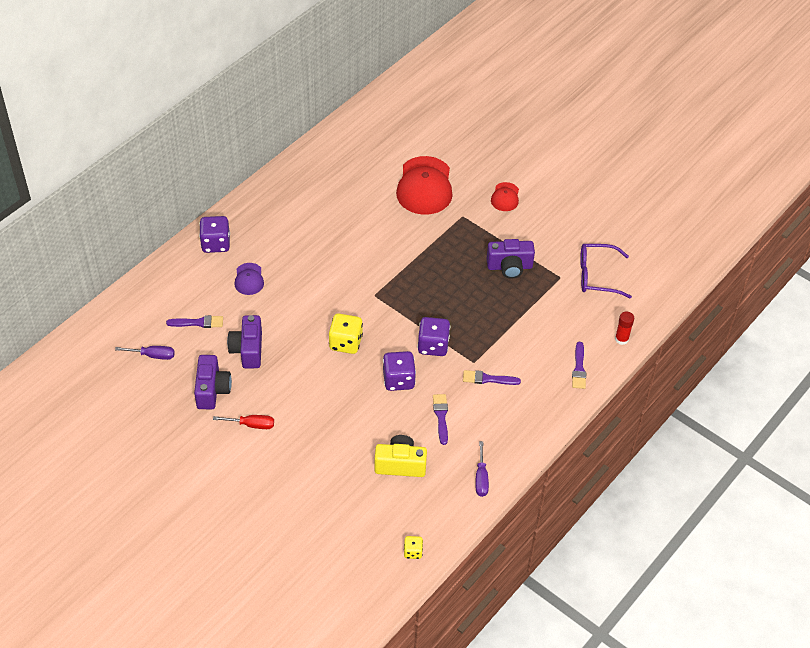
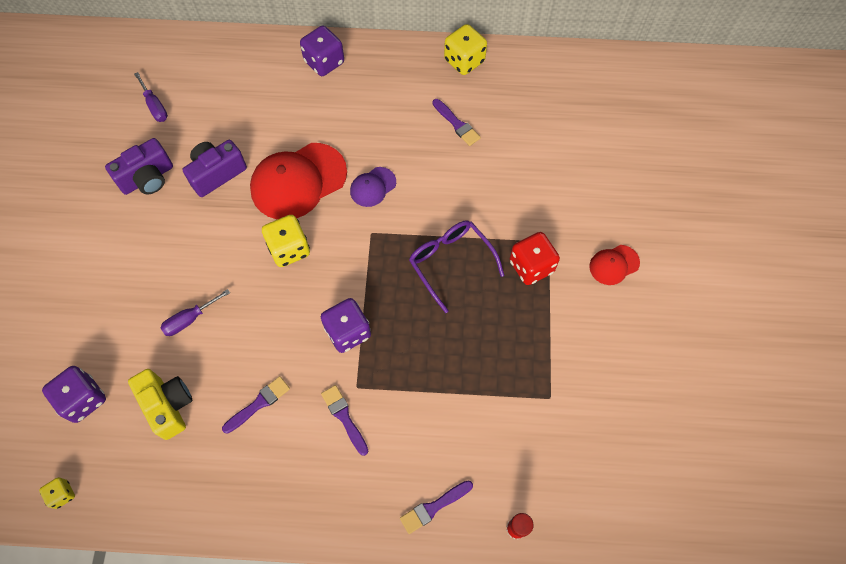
camera: 55 degrees right, 15 degrees up
(198, 323) = (219, 113): purple brush -> purple brush (456, 124)
(249, 279) = (303, 116): purple cap -> purple cap (373, 187)
(252, 425) = (129, 238): red screwdriver -> none
(292, 174) = (464, 61): none -> yellow dice
(398, 380) = (277, 330): purple dice -> purple dice (83, 399)
(424, 186) = (556, 180): red cap -> red cap (298, 181)
(471, 234) = (531, 266): none -> red dice
(481, 478) = (203, 501): purple screwdriver -> purple screwdriver (189, 319)
(509, 267) = (519, 335): purple camera -> none
(597, 276) = (587, 438): purple glasses -> purple glasses (451, 263)

